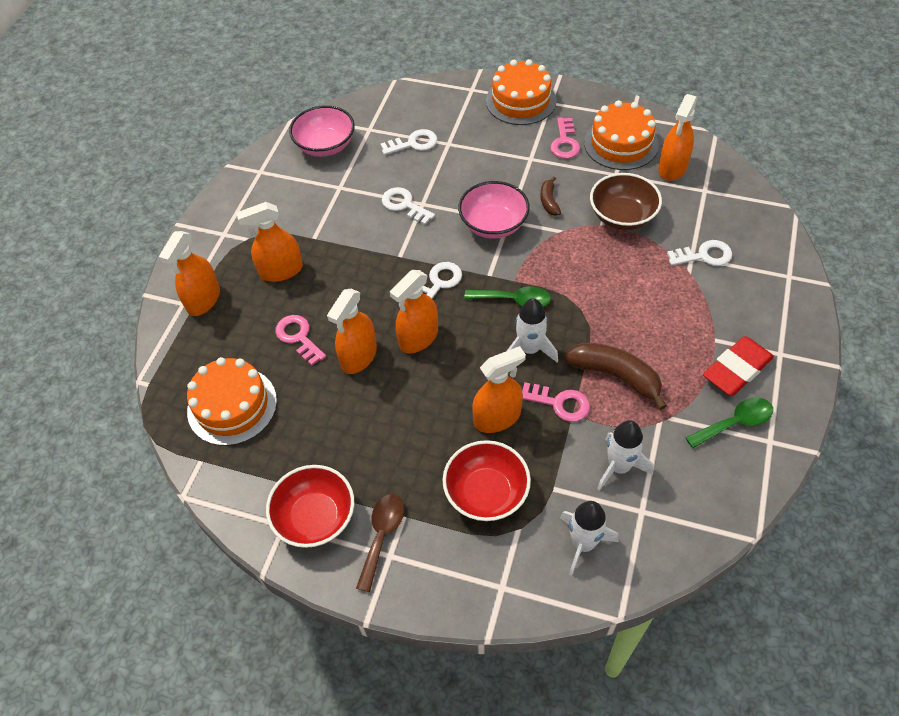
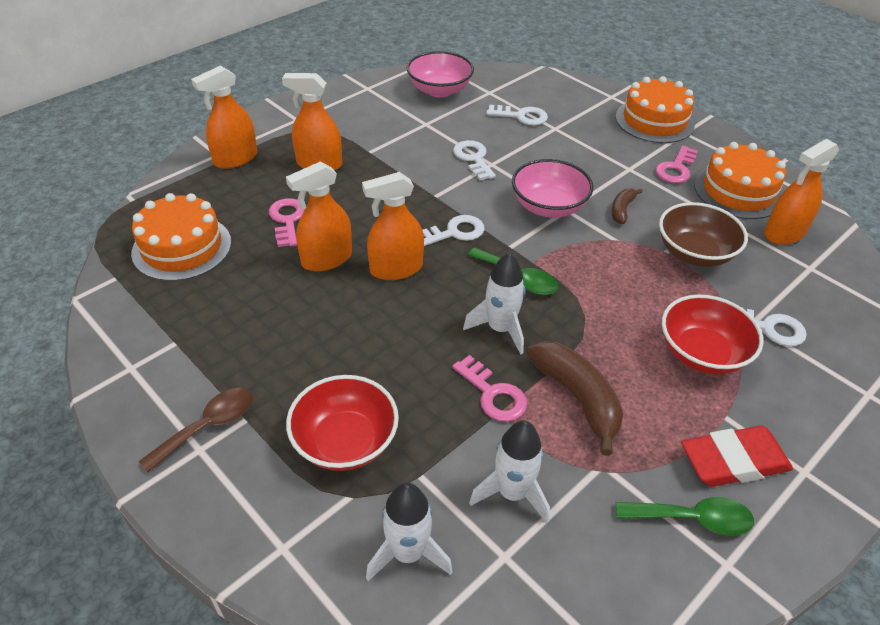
camera: 25 degrees right, 10 degrees down
(315, 517) = (164, 376): red bowl -> red bowl (702, 353)
(497, 417) = (415, 375): orange spray bottle -> none

